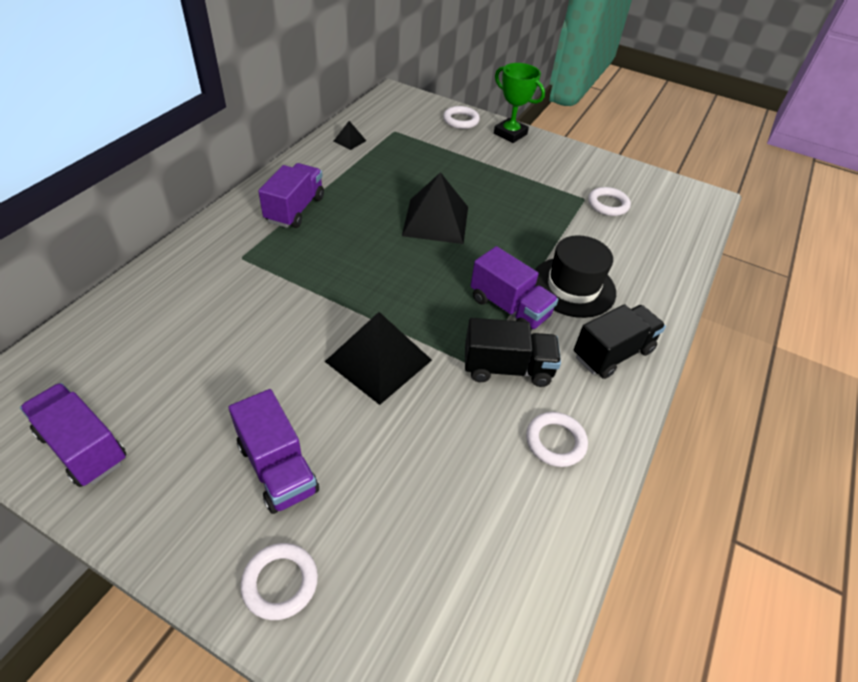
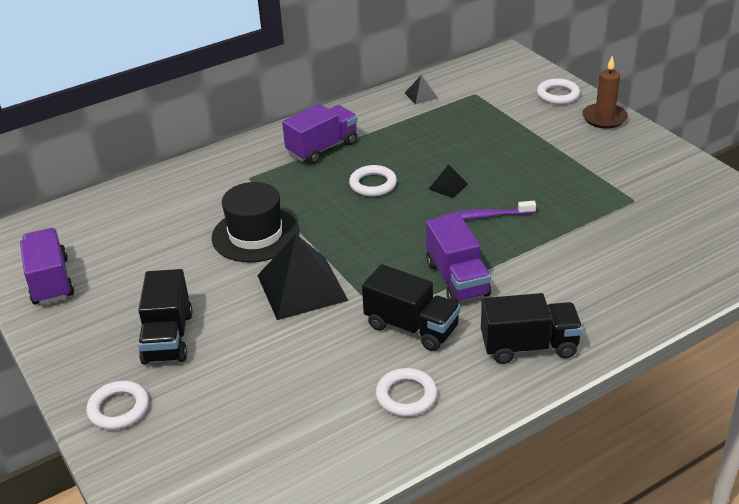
camera: 35 degrees right, 10 degrees down
(278, 468) = (168, 337): purple truck -> black truck
(435, 221) = (448, 186): black pyramid -> black pyramid, size x0.45
(487, 241) = (486, 216): none -> purple toothbrush
(510, 134) = (604, 118): green trophy -> brown candle
(573, 287) = (541, 279): black hat -> black hat (255, 235)
(608, 204) = (657, 212): white ring -> white ring (373, 184)

